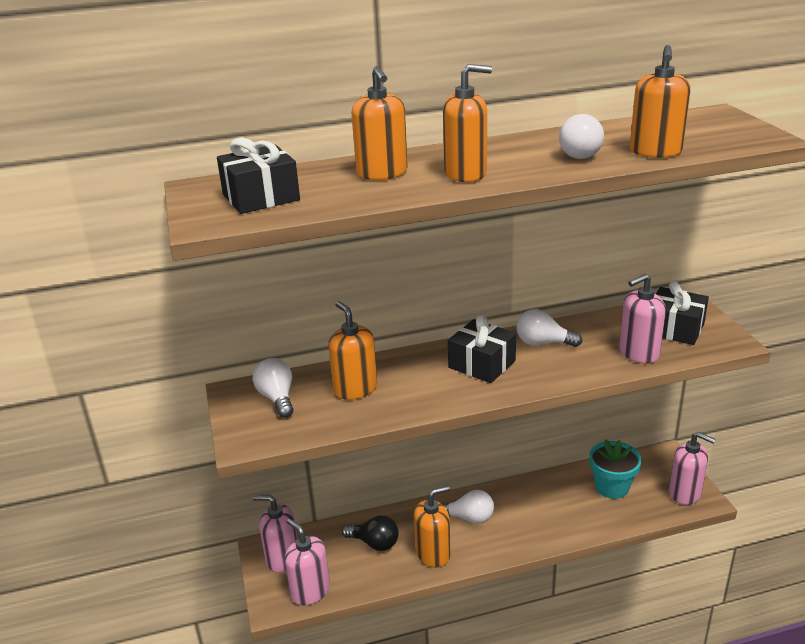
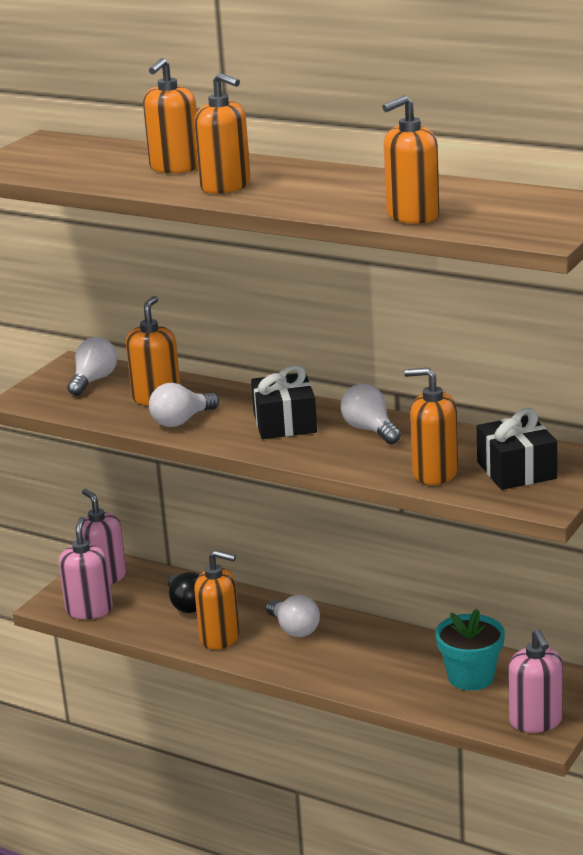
camera: 45 degrees right, 5 degrees down
(261, 197) = (60, 160): black gift -> none
(579, 153) = (350, 198): white light bulb -> white light bulb (181, 421)
(638, 353) = (434, 473): pink soap dispenser -> orange soap dispenser

